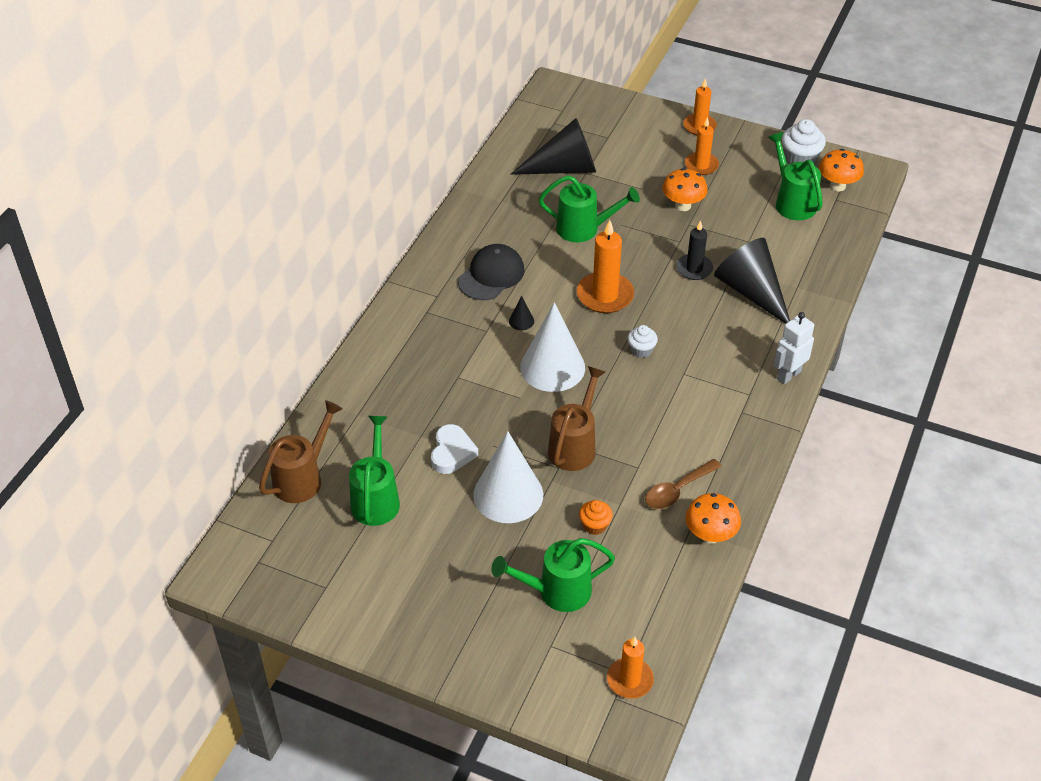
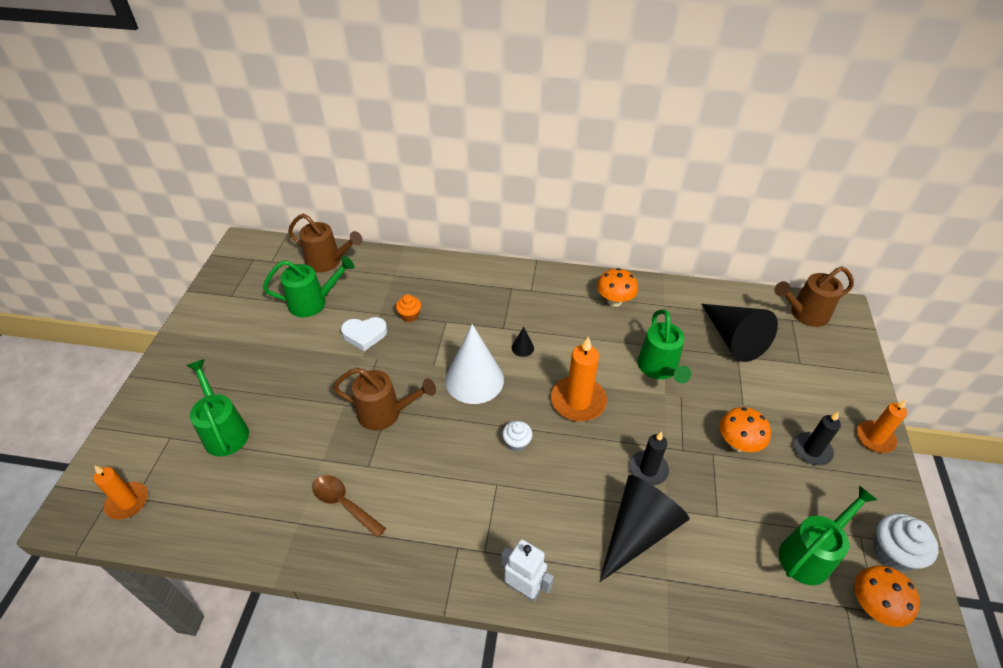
camera: 75 degrees right, 0 degrees up
(491, 275) = (569, 317): black cap -> none
(508, 494) = (325, 378): white cone -> none
(550, 112) = (804, 314): none -> brown watering can
(595, 525) = (296, 445): orange cupcake -> orange cupcake (409, 315)
(701, 165) = (812, 450): orange candle -> black candle
(710, 535) = (290, 542): orange mushroom -> orange mushroom (614, 301)

